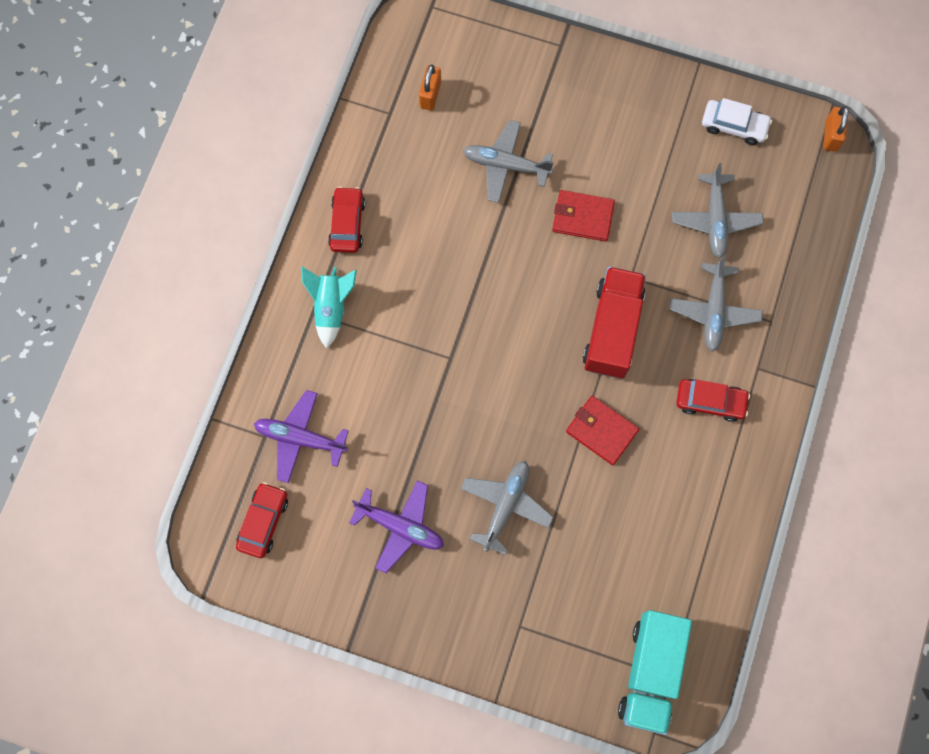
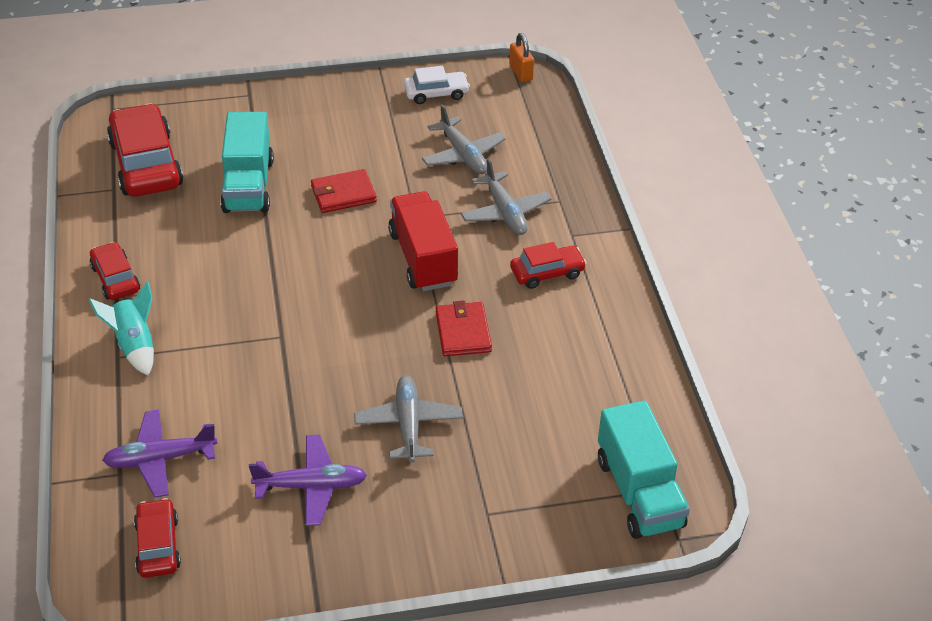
camera: 30 degrees left, 30 degrees down
(430, 95) = (146, 164): orange padlock -> red car
(505, 165) = (248, 185): grey plane -> turquoise truck
(601, 431) = (463, 332): red wallet -> red wallet turned 75 degrees clockwise

